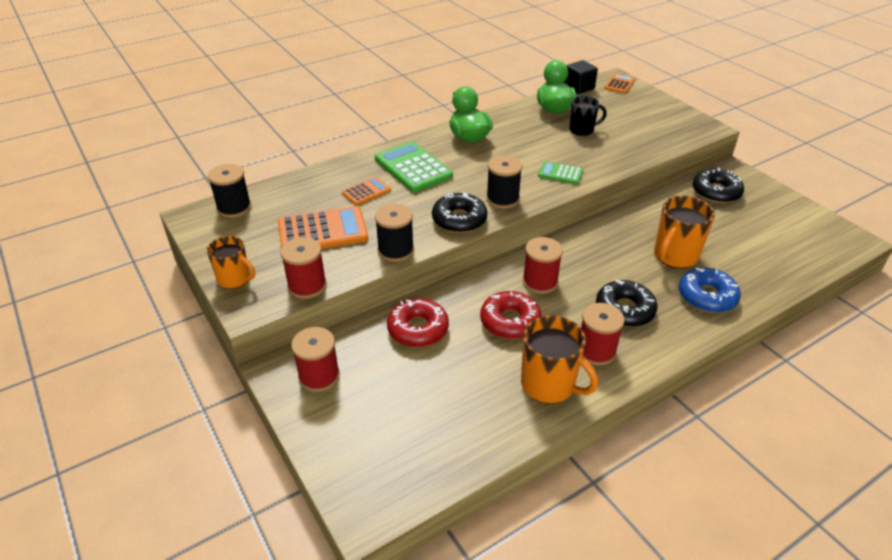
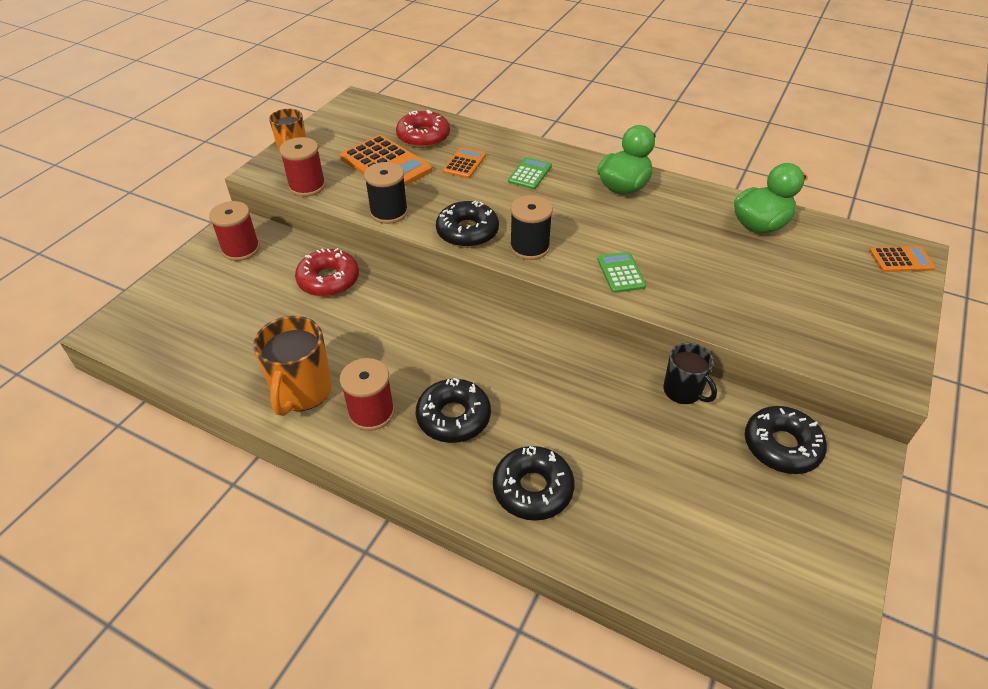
camera: 60 degrees right, 5 degrees up
(234, 208) = (382, 112): black spool -> none
(366, 192) = (464, 163): orange calculator -> orange calculator turned 90 degrees counterclockwise
(413, 168) = (530, 174): green calculator -> green calculator, size x0.54
(510, 321) = (377, 334): red donut -> red donut (423, 137)
(540, 282) = (453, 336): red spool -> none
(579, 88) = (840, 228): black cube -> none
(582, 130) = (738, 261): black mug -> black mug (683, 391)
(674, 256) = (591, 437): orange mug -> none
(707, 296) = (533, 489): blue donut -> black donut

